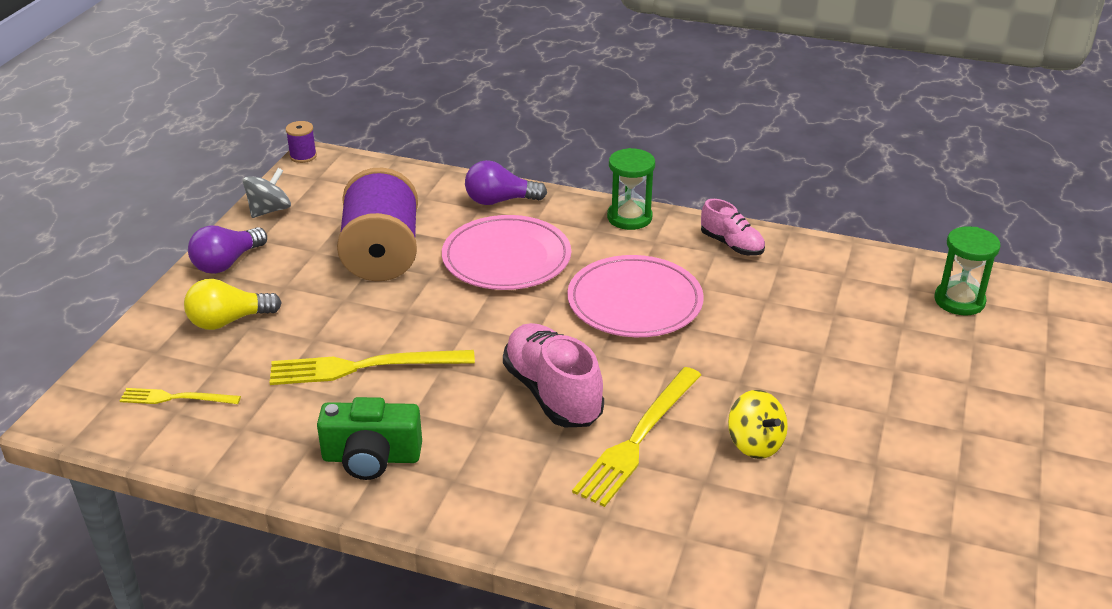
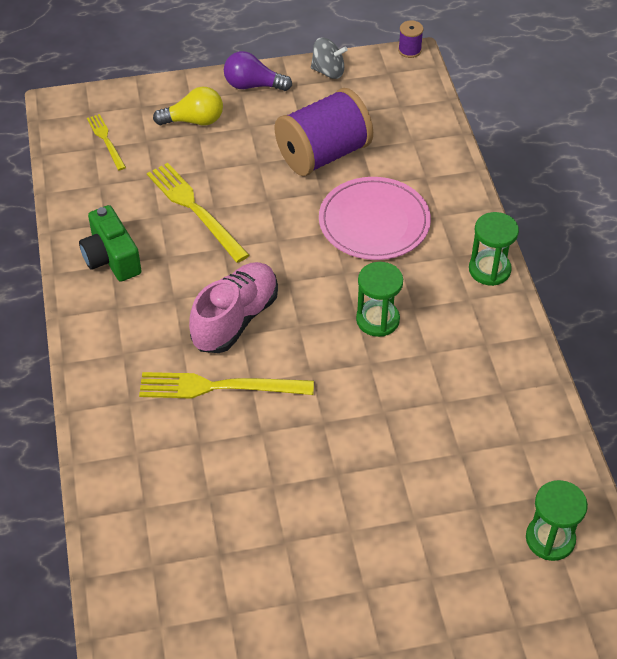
camera: 60 degrees right, 15 degrees up
(228, 321) = (194, 121): yellow light bulb -> yellow light bulb turned 135 degrees clockwise
(500, 201) = (446, 183): purple light bulb -> none
(634, 301) = (377, 320): pink plate -> green hourglass
(732, 245) = (505, 350): pink shoe -> none
(755, 444) = (258, 457): yellow spinning top -> none

